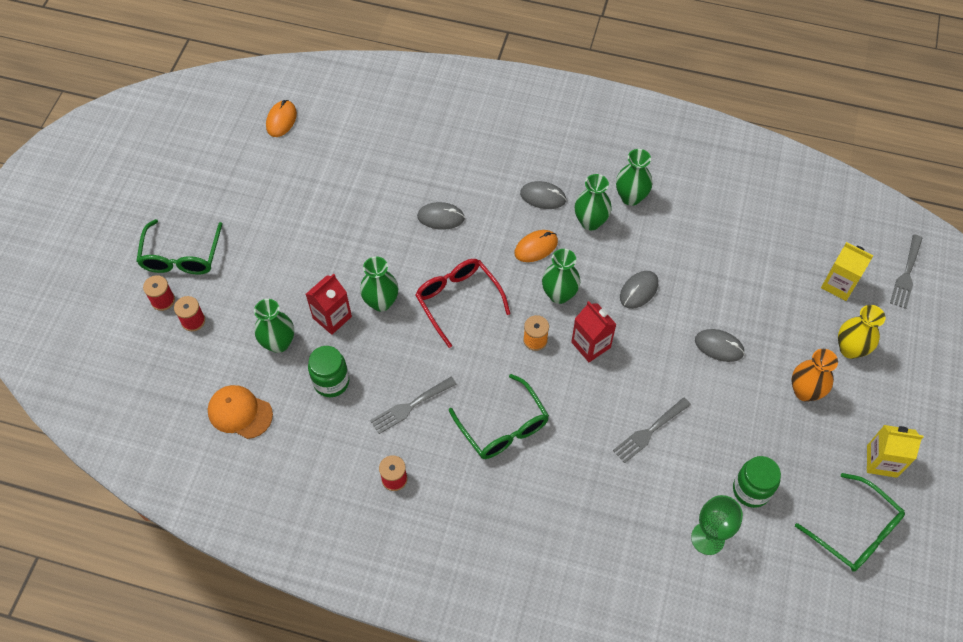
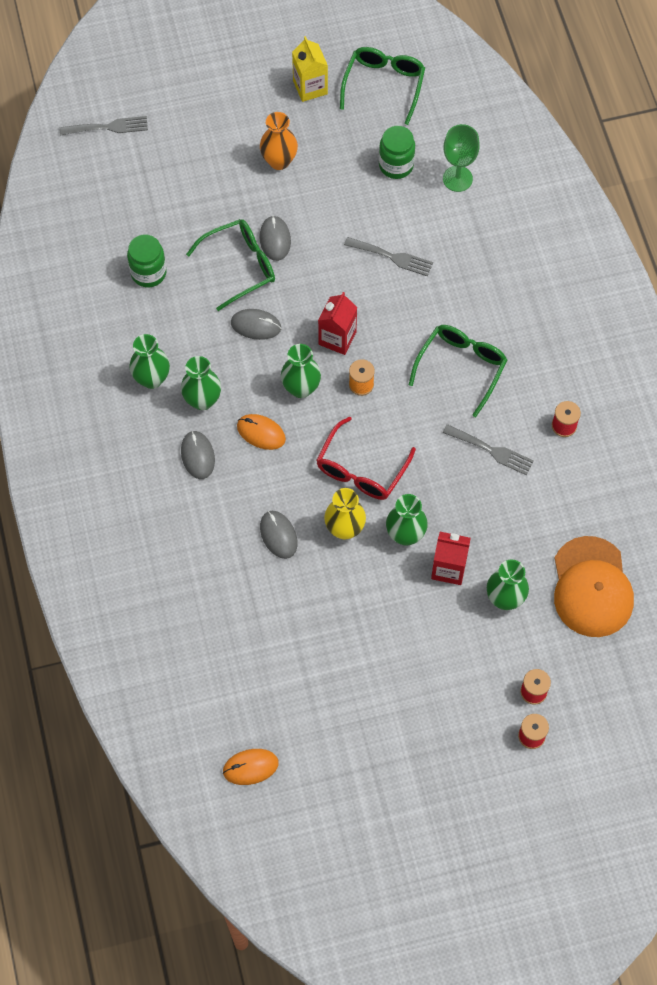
camera: 120 degrees left, 5 degrees up
(181, 257) = (475, 753): green glasses -> green glasses (240, 266)
(240, 412) = (592, 587): orange cap -> orange cap, size x1.52
(331, 382) = (512, 529): green jar -> green jar (148, 273)
(839, 284) = (151, 173): yellow carton -> none
(850, 349) = (215, 143): yellow vase -> yellow vase (344, 529)

